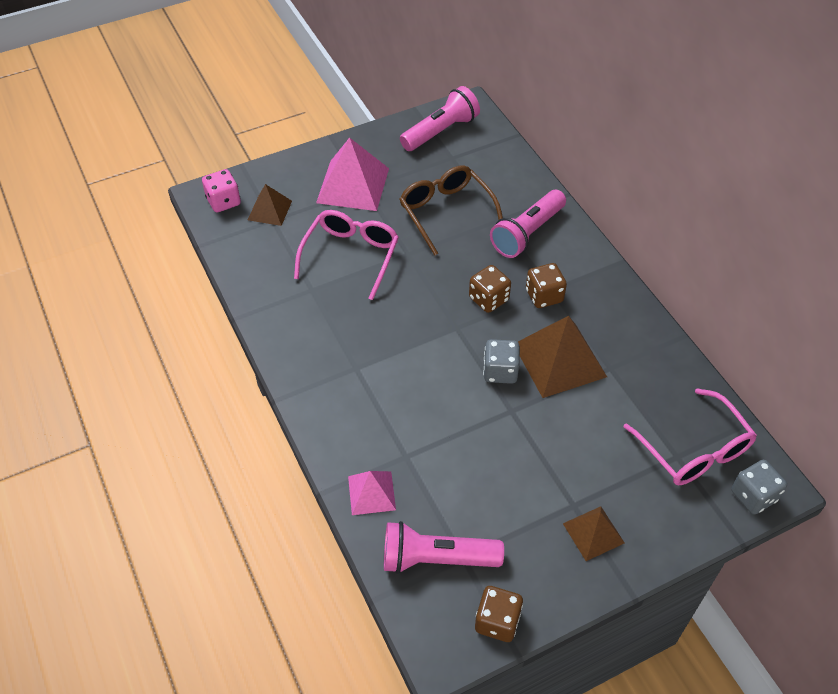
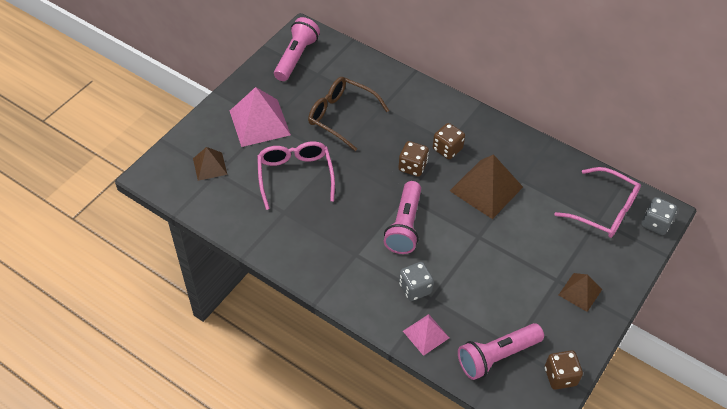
camera: 30 degrees left, 0 degrees up
(223, 201) = (169, 174): pink dice -> none
(500, 371) = (453, 213): grey dice -> grey dice (415, 288)
(527, 233) = (407, 109): pink flashlight -> pink flashlight (404, 226)

